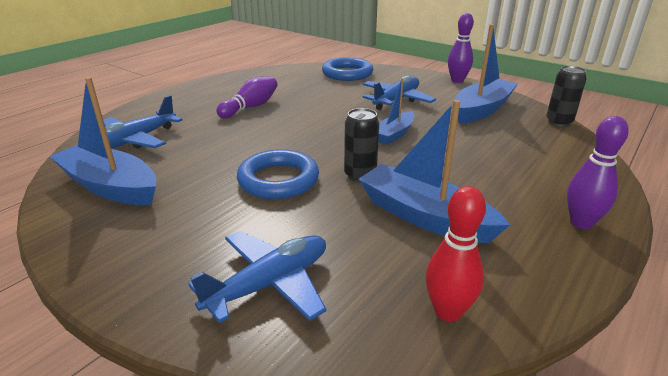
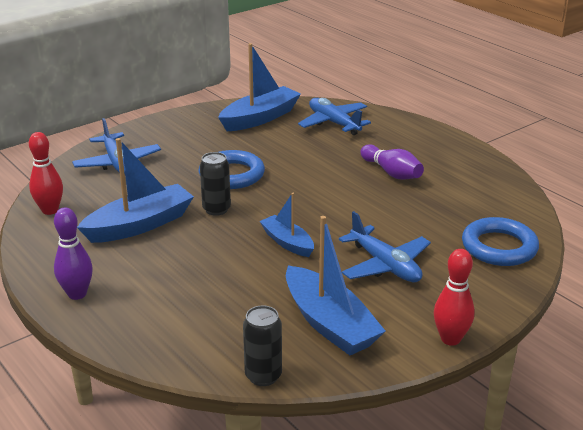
camera: 105 degrees right, 0 degrees up
(457, 81) = (450, 339): purple bowling pin -> red bowling pin

